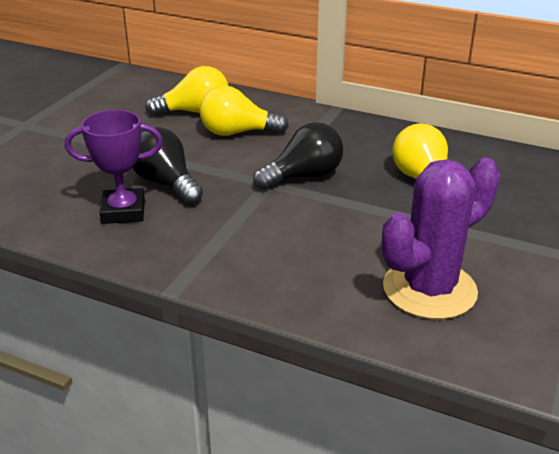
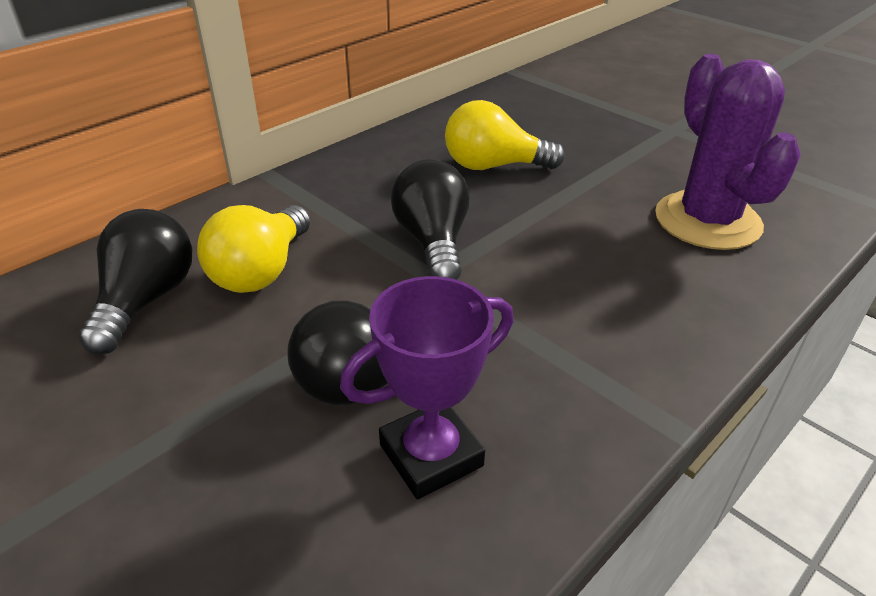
camera: 70 degrees left, 5 degrees up
(123, 211) = (431, 455): purple trophy -> purple trophy turned 45 degrees clockwise
(195, 112) = (146, 300): yellow light bulb -> black light bulb

